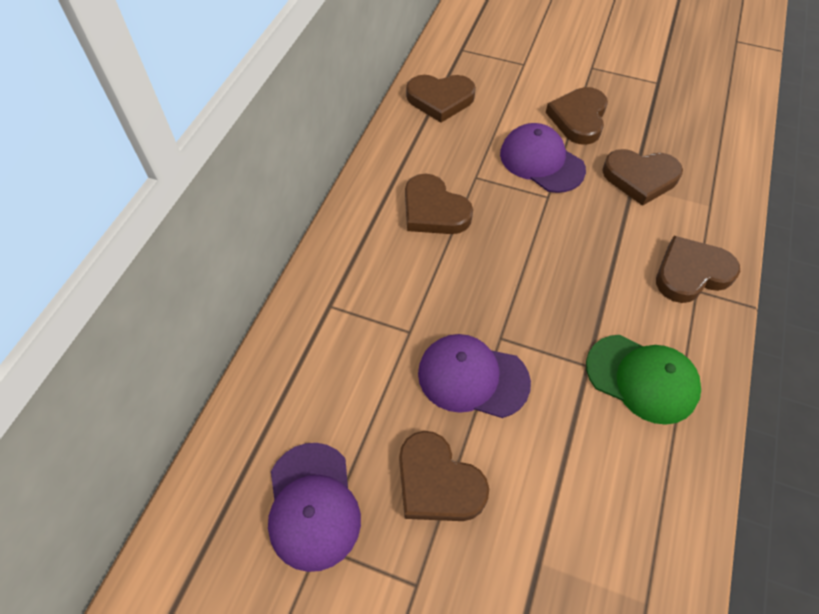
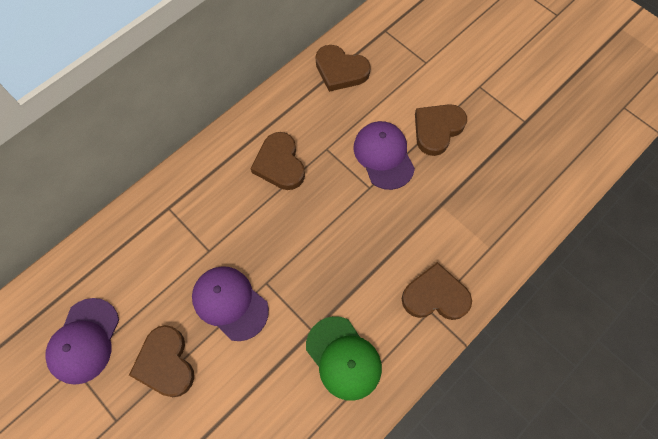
camera: 25 degrees right, 10 degrees up
(640, 178) = (451, 201): brown heart -> none

